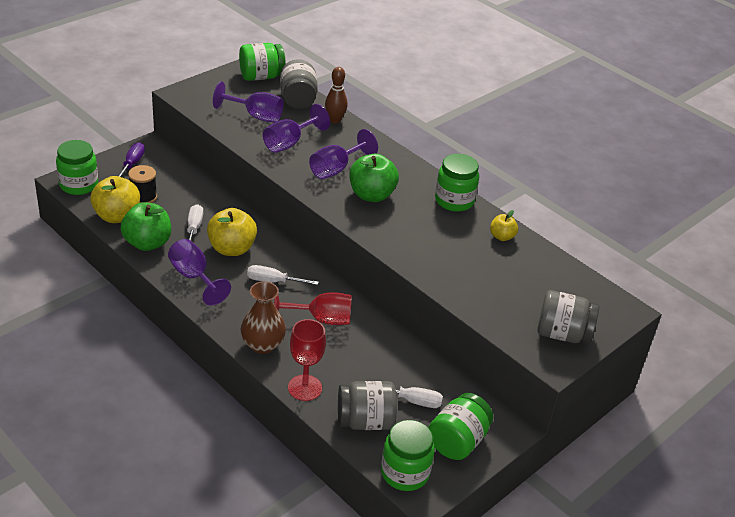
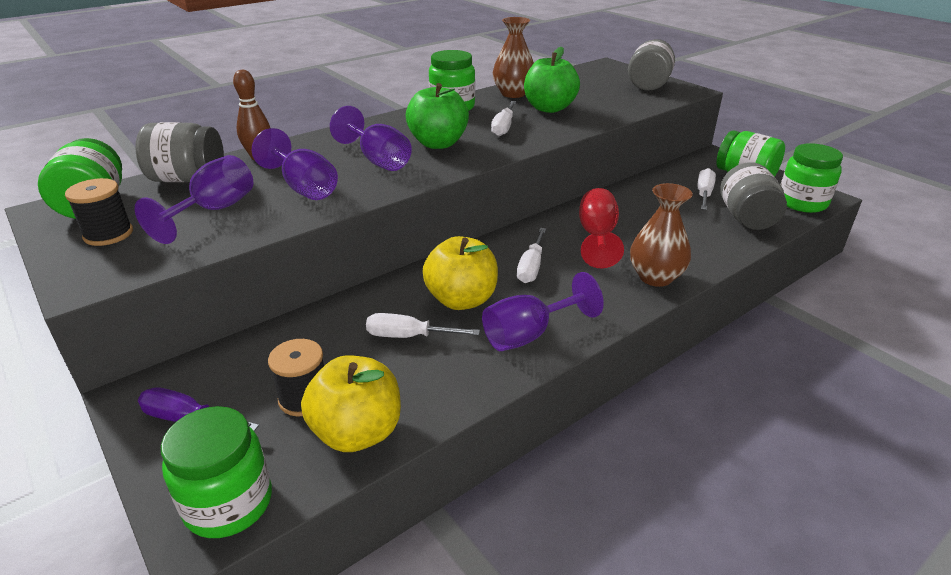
camera: 80 degrees left, 5 degrees down
(147, 243) = (443, 388): green apple -> green apple (549, 108)
(228, 89) = (108, 234): none -> black spool
(304, 388) = (716, 250): red goblet -> none
(413, 229) = (504, 127): none -> white screwdriver
(502, 237) = (513, 94): yellow apple -> brown vase

